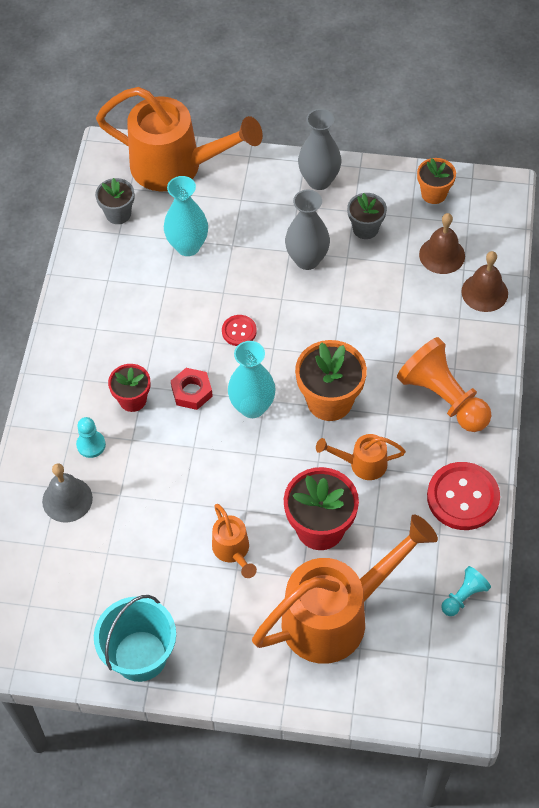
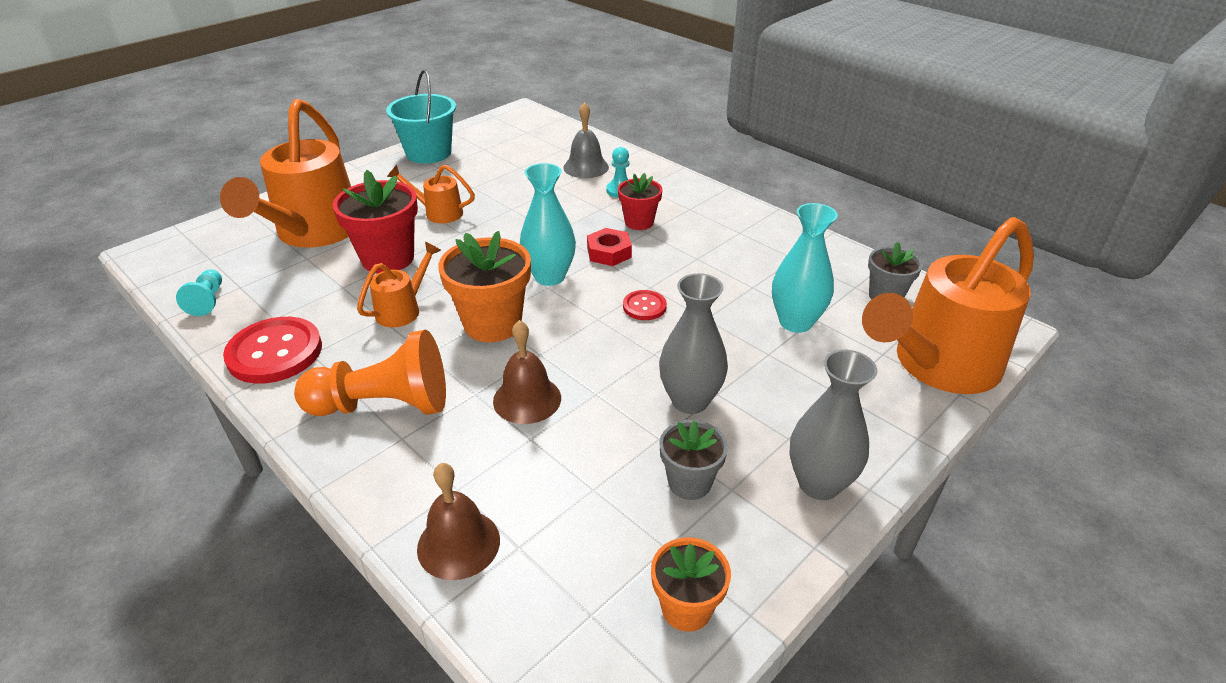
camera: 125 degrees right, 20 degrees down
(442, 255) = (566, 538): brown bell -> brown bell (527, 399)

